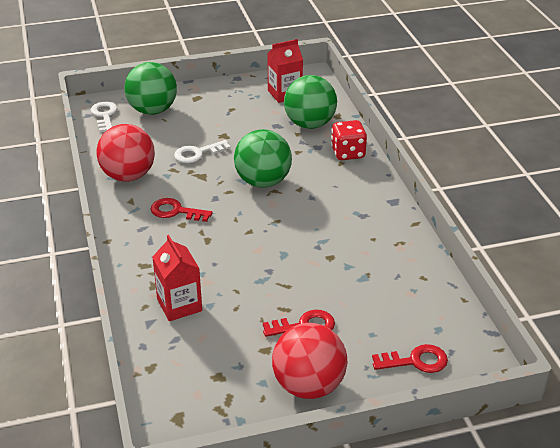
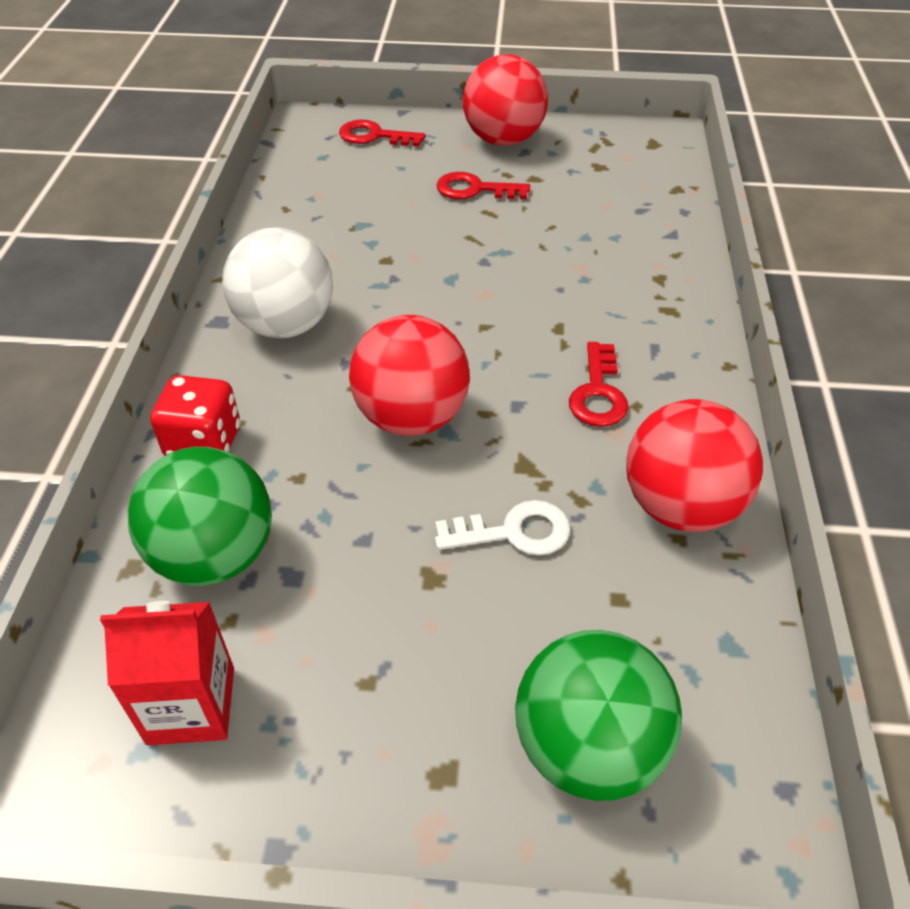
camera: 160 degrees left, 10 degrees up
(104, 115) = (734, 768): white key -> none
(176, 211) = (598, 393): red key -> red key turned 60 degrees clockwise
(179, 305) = (627, 244): red carton -> none
(263, 182) = (411, 417): green ball -> red ball
(356, 207) = (286, 325): none -> white ball

